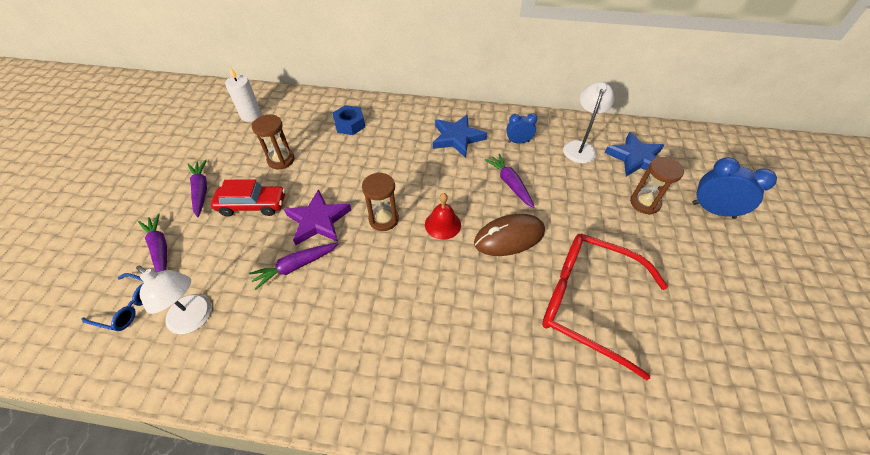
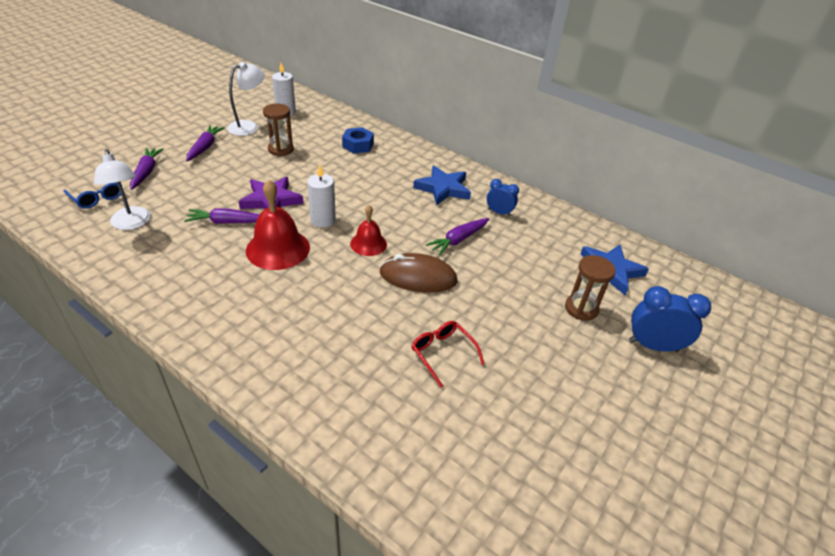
camera: 25 degrees right, 10 degrees down
(252, 205) = (232, 171): red car -> none
(368, 271) = (278, 248): none -> red bell
(383, 219) = (323, 220): brown hourglass -> white candle
(510, 184) = (458, 240): purple carrot -> purple carrot turned 135 degrees counterclockwise
(580, 147) = (558, 240): white lamp -> white lamp (249, 126)
(587, 302) = (442, 353): red glasses -> red glasses, size x0.48
(713, 210) = (653, 345): blue clock -> blue clock turned 45 degrees counterclockwise

